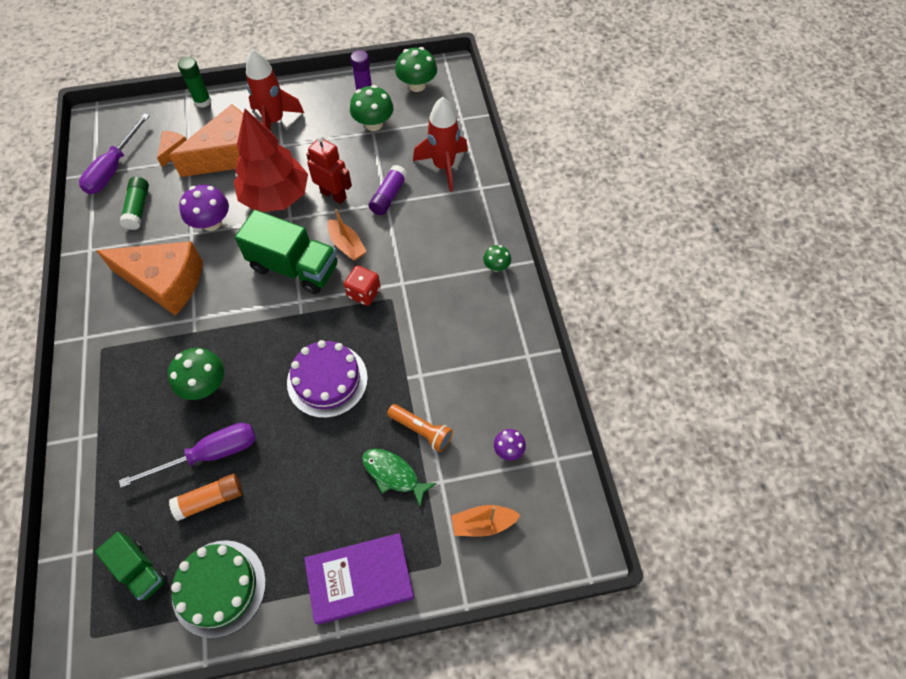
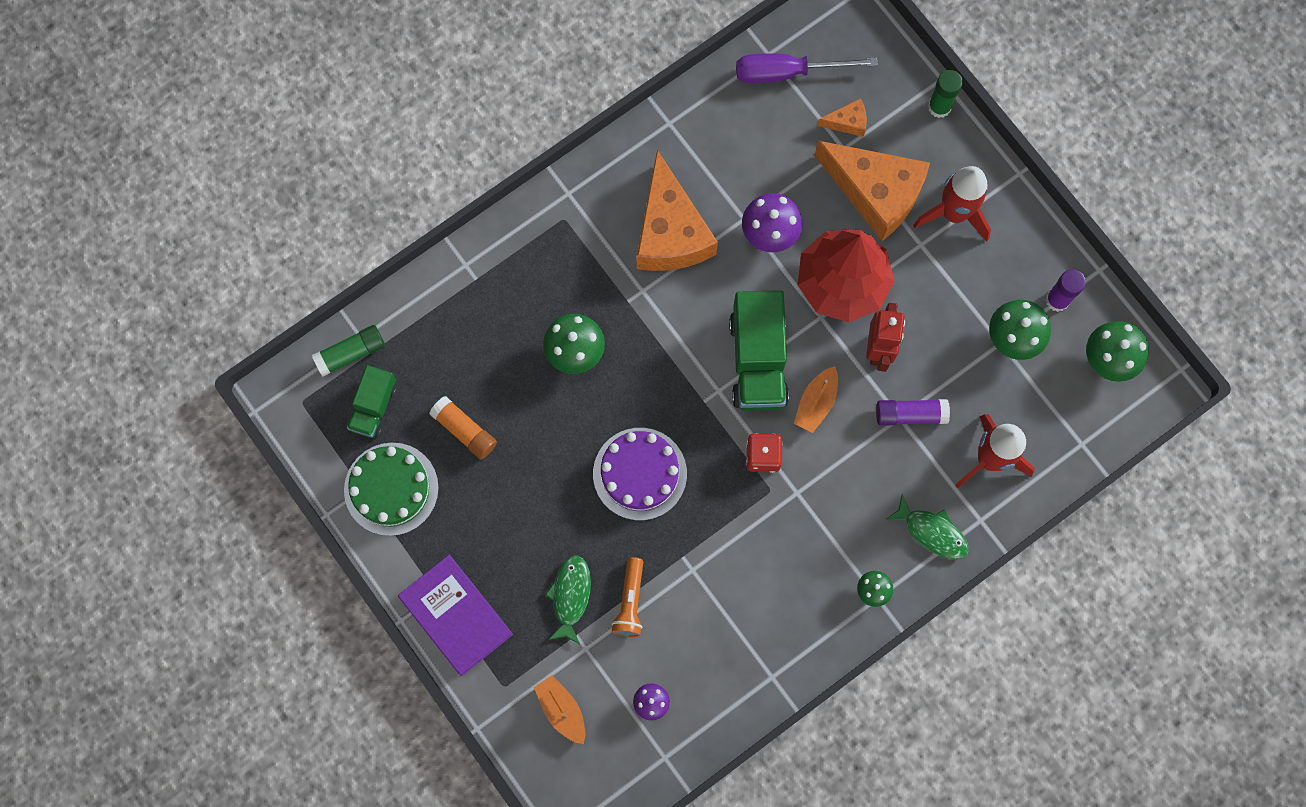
camera: 65 degrees right, 15 degrees up
(138, 208) = (747, 138): green glue stick -> green glue stick (351, 353)
(209, 454) = (506, 401): purple screwdriver -> none
(474, 216) = (932, 532): none -> green fish

